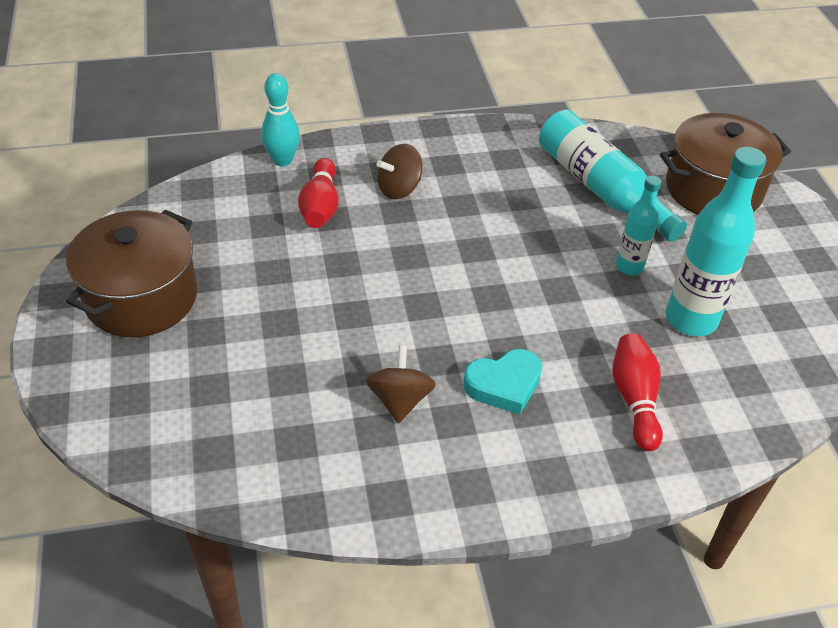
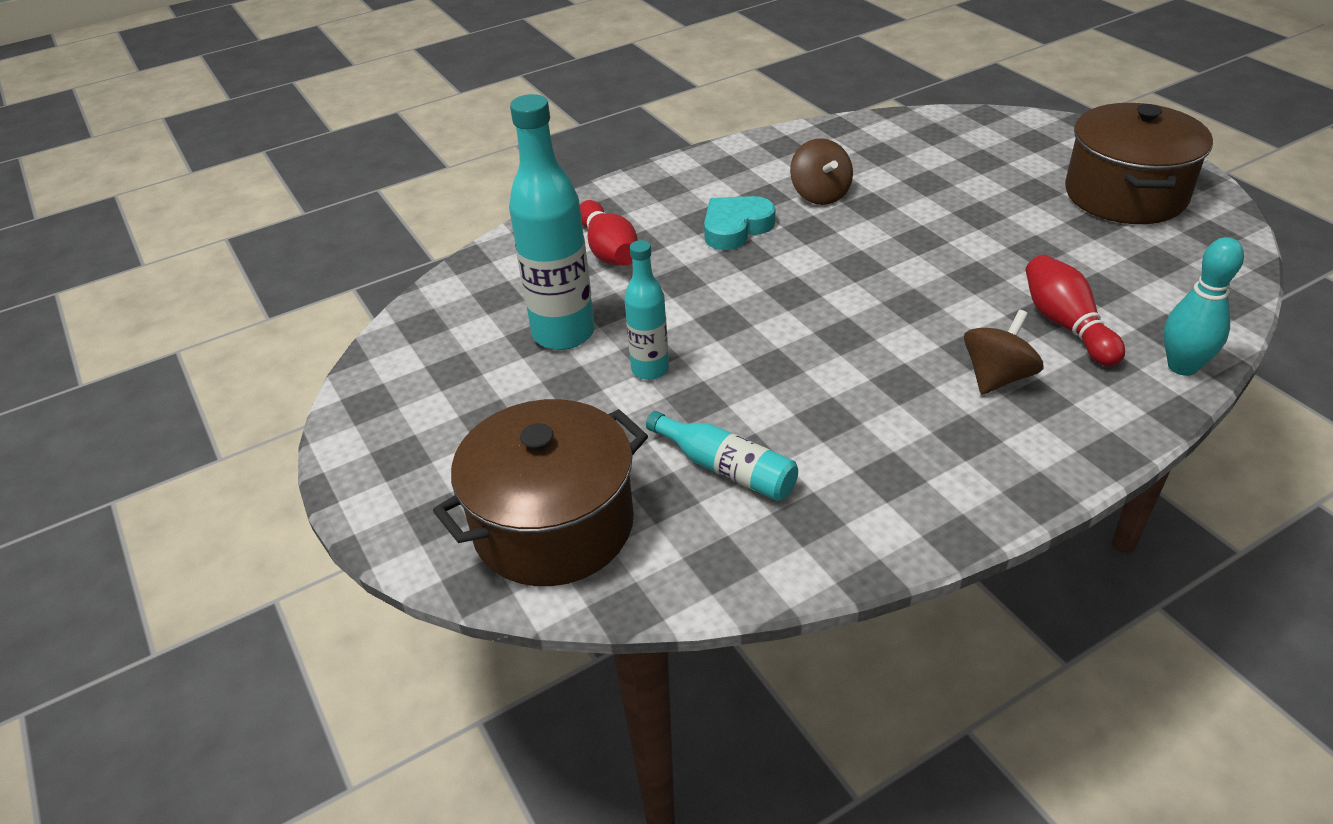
camera: 165 degrees right, 5 degrees down
(601, 189) = (726, 468): turquoise bottle -> turquoise bottle, size x0.57

